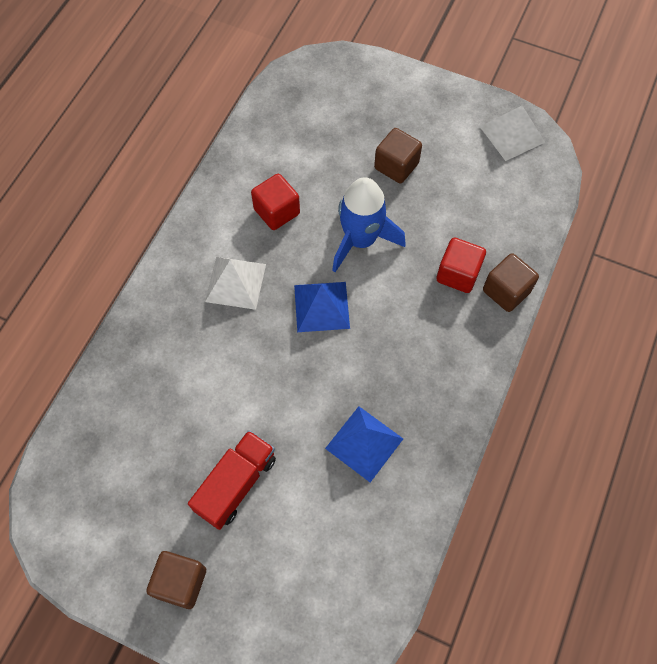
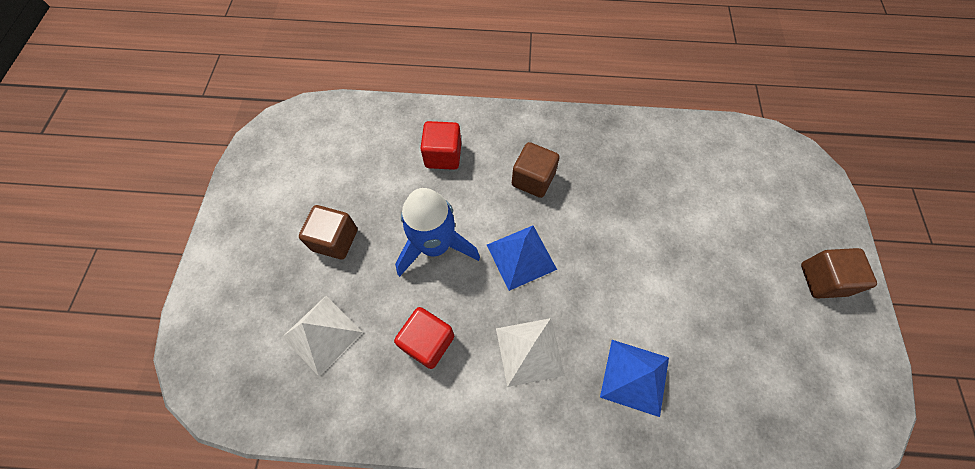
camera: 110 degrees left, 0 degrees up
(236, 484) = (721, 268): red truck -> none
(364, 443) = (630, 181): blue pyramid -> blue pyramid (634, 377)
(506, 291) = (446, 117): brown cube -> brown cube (533, 179)
(512, 134) = (272, 150): white pyramid -> white pyramid (322, 334)

